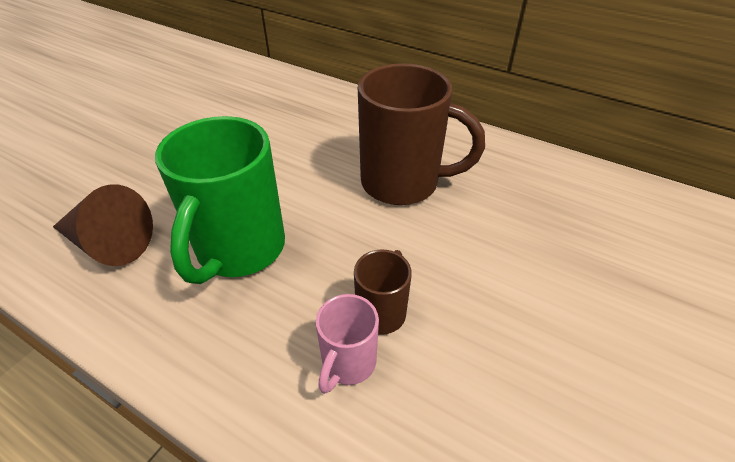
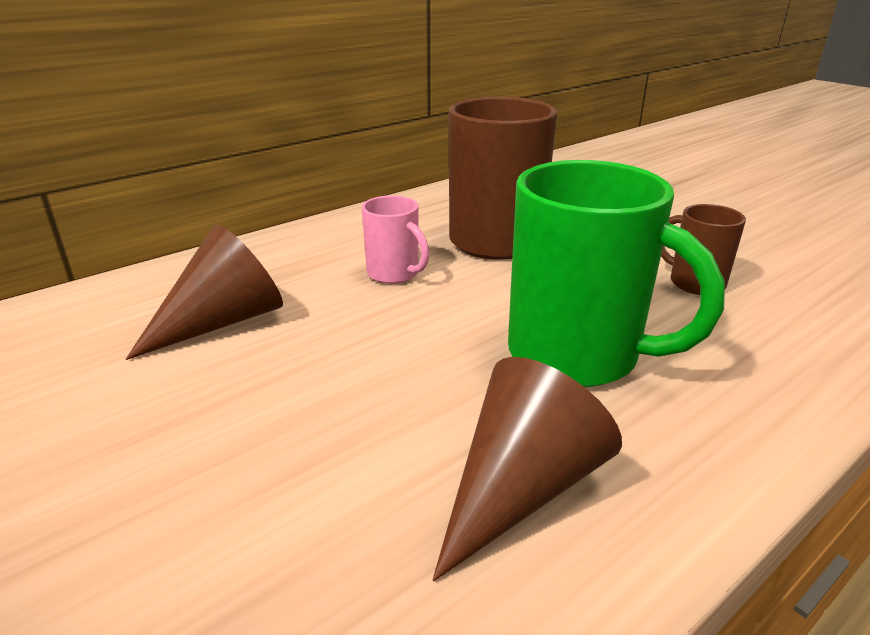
camera: 70 degrees left, 15 degrees down
(242, 110) = (222, 321): none -> brown cone
(348, 363) = (762, 310): pink mug -> pink mug (394, 274)

